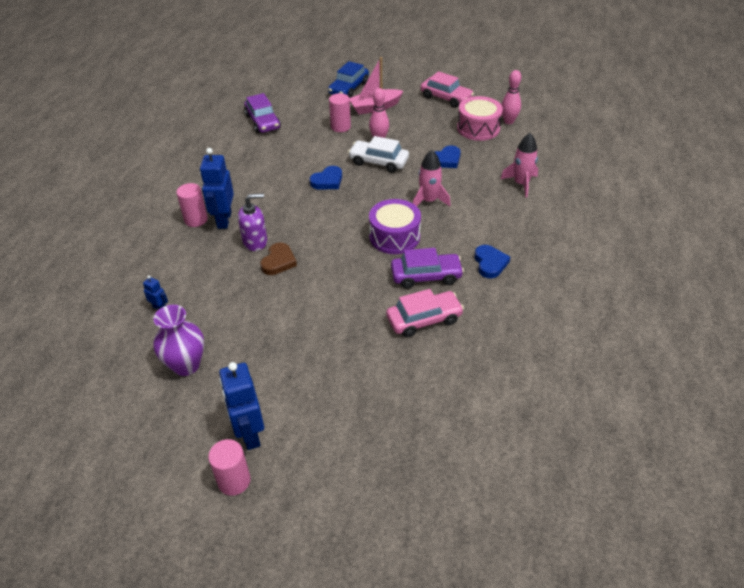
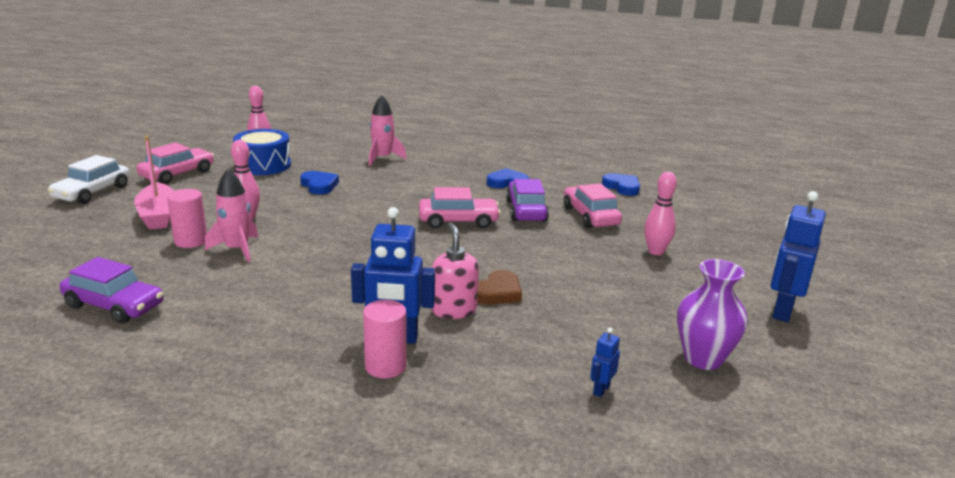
camera: 90 degrees left, 20 degrees down
(234, 481) = (845, 319): pink cylinder -> none
(249, 434) = (782, 311): blue robot -> blue robot turned 135 degrees clockwise
(255, 242) = (453, 310): purple soap dispenser -> pink soap dispenser
(262, 122) = (114, 305): purple car -> purple car turned 45 degrees clockwise
(278, 261) = (498, 292): brown heart -> brown heart turned 105 degrees clockwise
(327, 181) = (327, 255): blue heart -> blue heart (622, 187)
(349, 88) = (79, 231): blue car -> none
(354, 360) = (656, 252): none -> pink bowling pin
(378, 162) = (300, 221): white car -> white car (92, 192)
(394, 237) = (458, 221): purple drum -> pink car
(428, 201) = (396, 200): pink rocket -> pink rocket (237, 249)
(478, 128) = (263, 165): pink drum -> blue drum

